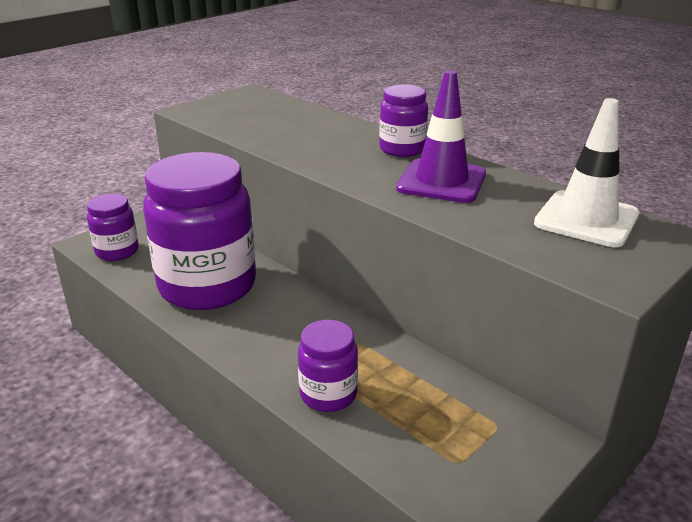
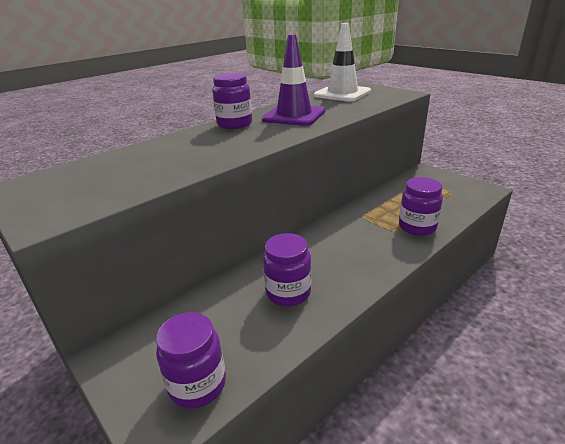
camera: 85 degrees left, 0 degrees up
(207, 286) = (288, 292): purple jar -> purple jar, size x0.48

